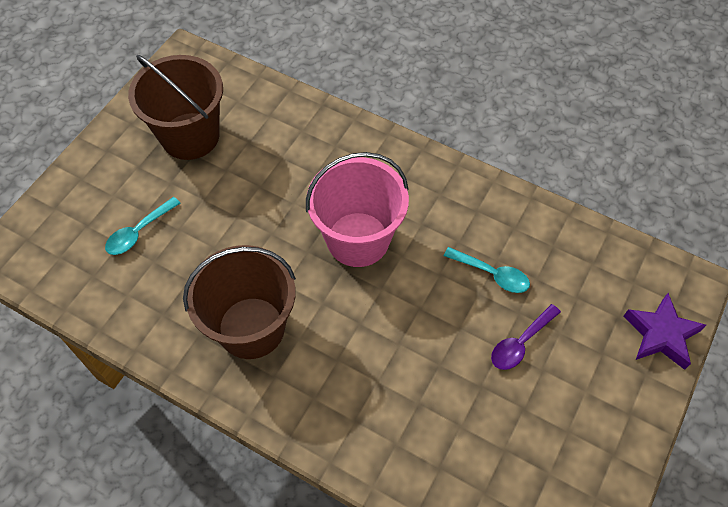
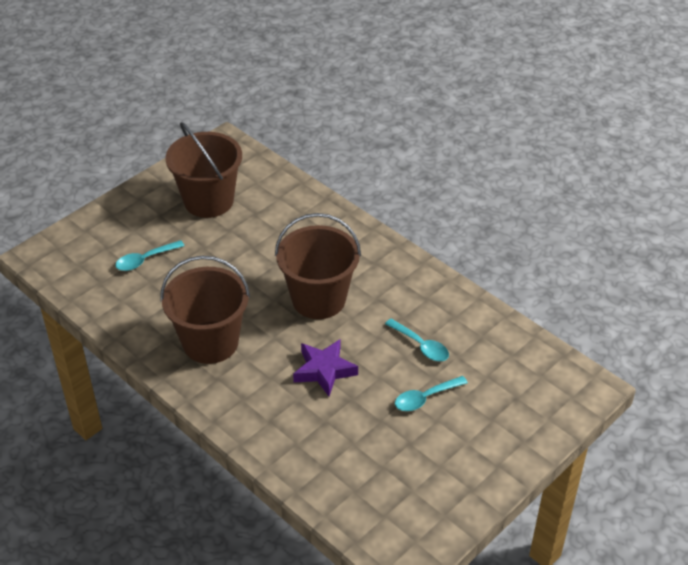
camera: 15 degrees right, 15 degrees down
(358, 239) = (318, 299): pink bucket -> brown bucket
(520, 343) = (425, 398): purple spoon -> turquoise spoon
(661, 334) = (548, 417): purple star -> purple star (324, 370)

